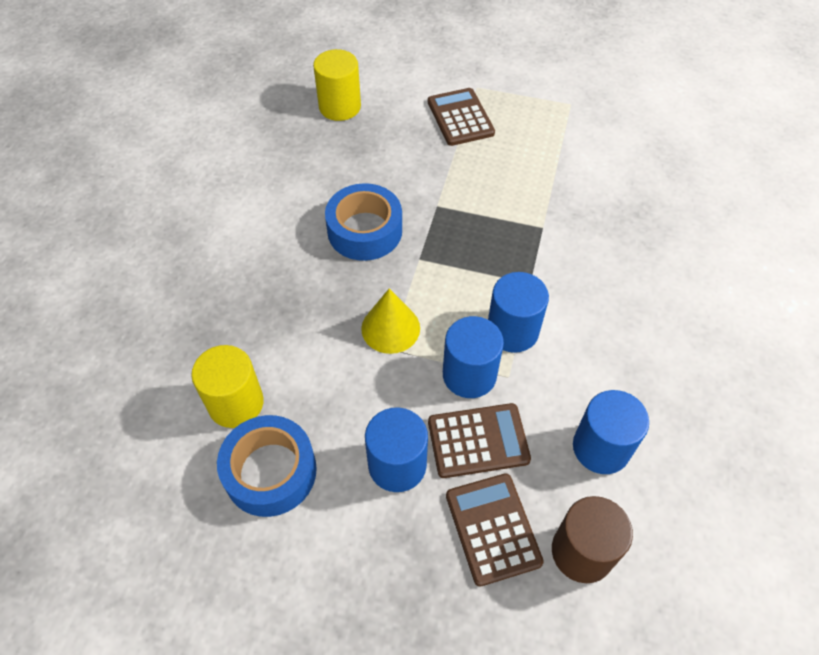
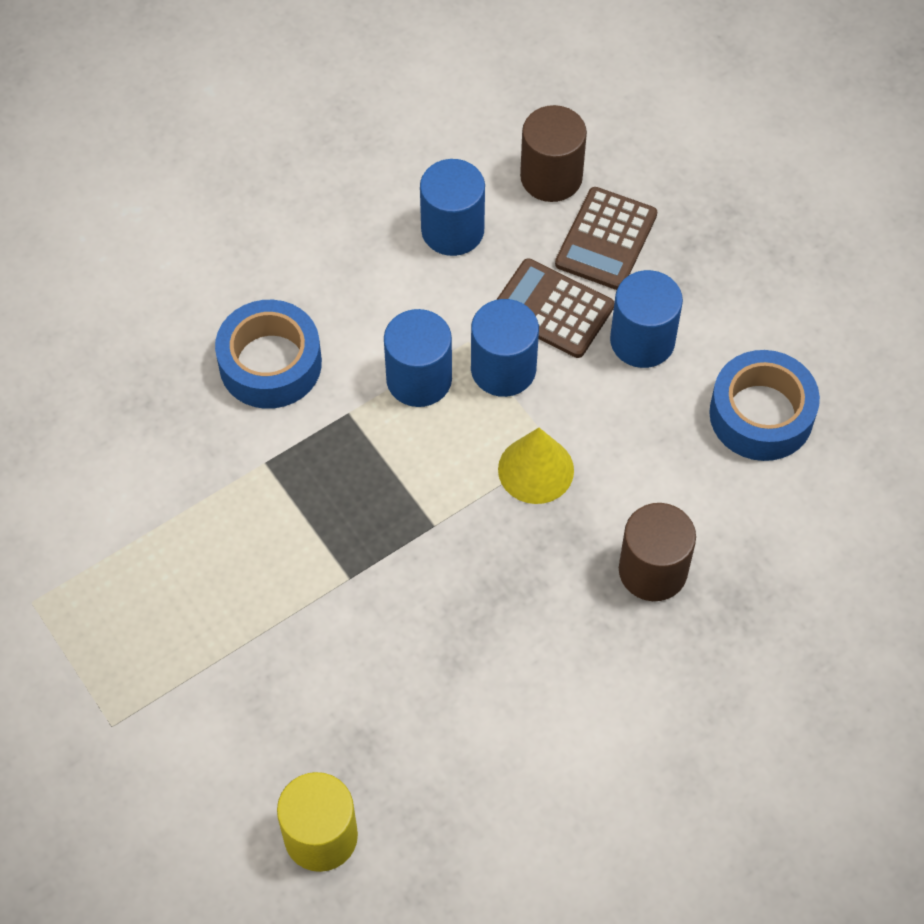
camera: 140 degrees left, 5 degrees up
(236, 403) = (750, 502): yellow cylinder -> none
(270, 320) = (653, 570): none -> brown cylinder
(365, 231) = (460, 607): blue tape -> blue tape (270, 363)
(460, 117) = (187, 689): brown calculator -> none

